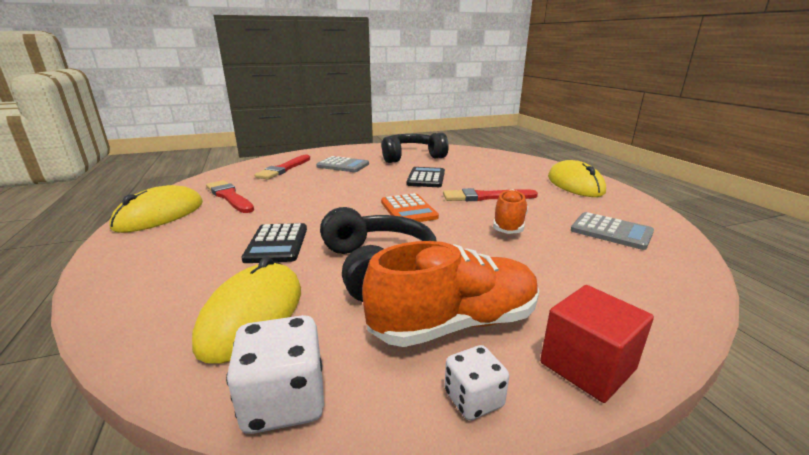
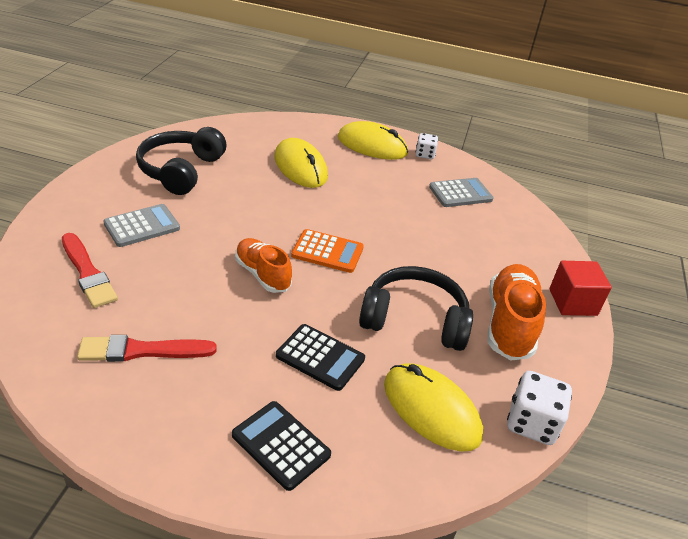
camera: 60 degrees left, 15 degrees up
(160, 215) = (138, 424): yellow mouse -> yellow mouse (300, 167)
(426, 178) = (261, 200): black calculator -> black calculator (281, 445)
(473, 399) = (571, 353): white dice -> white dice (424, 155)
(486, 197) = (347, 199): red brush -> none
(509, 224) = (408, 223): orange shoe -> orange shoe (262, 274)

